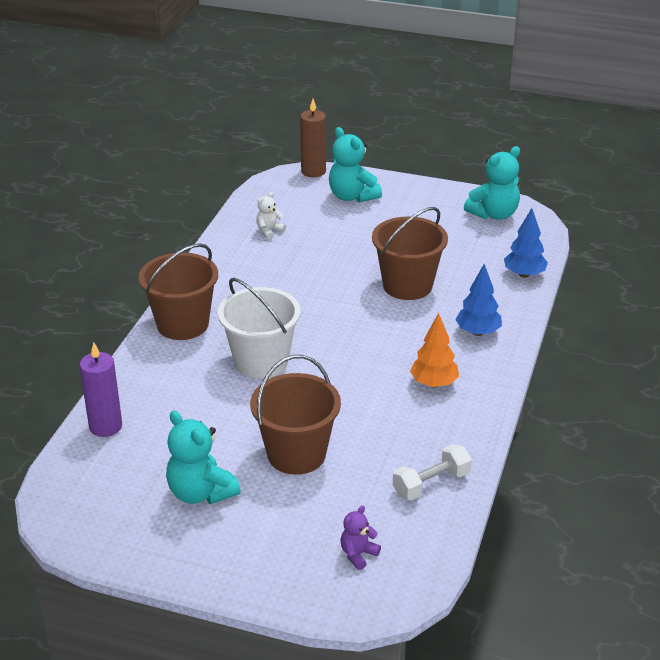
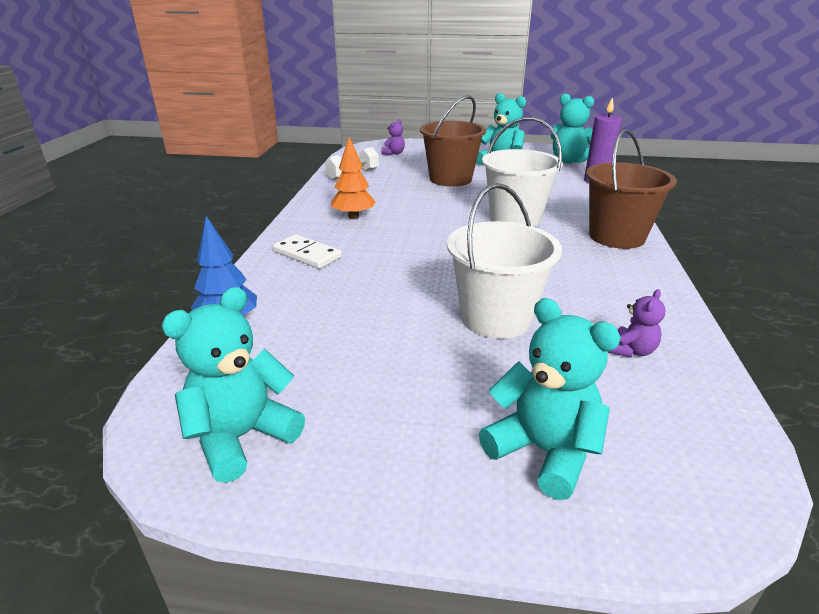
camera: 170 degrees right, 5 degrees down
(92, 489) = (568, 161): none -> turquoise teddy bear
(269, 231) = (631, 351): white teddy bear -> purple teddy bear
(313, 171) = (684, 532): brown candle -> none
(340, 259) = (496, 318): none -> white bucket
(407, 285) = (392, 293): brown bucket -> none
(477, 332) = (307, 254): blue tree -> white domino

